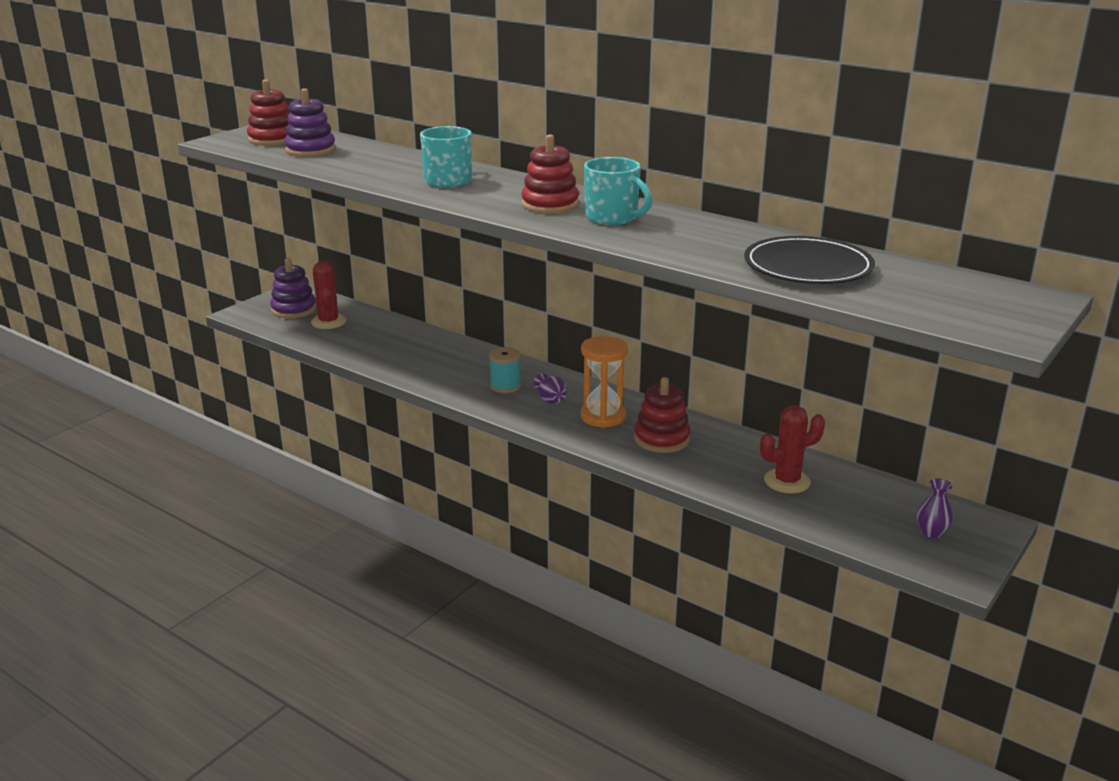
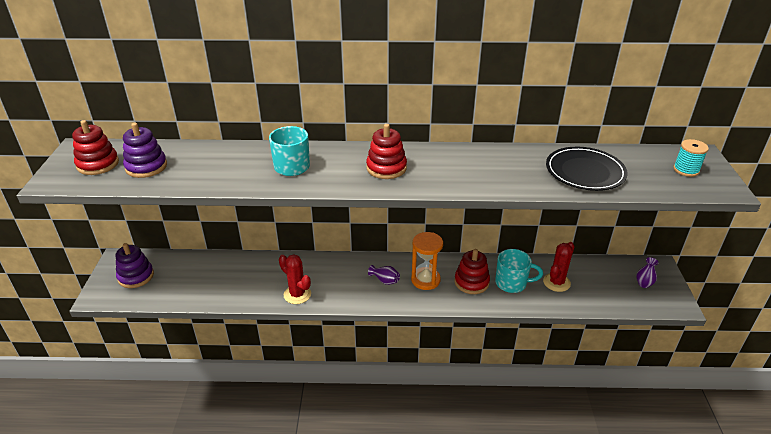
camera: 35 degrees left, 10 degrees up
(328, 322) = (174, 277): red cactus -> red cactus (297, 294)
(505, 386) = (348, 281): turquoise spool -> turquoise spool (686, 170)
(613, 217) = (437, 167): turquoise mug -> turquoise mug (512, 283)

